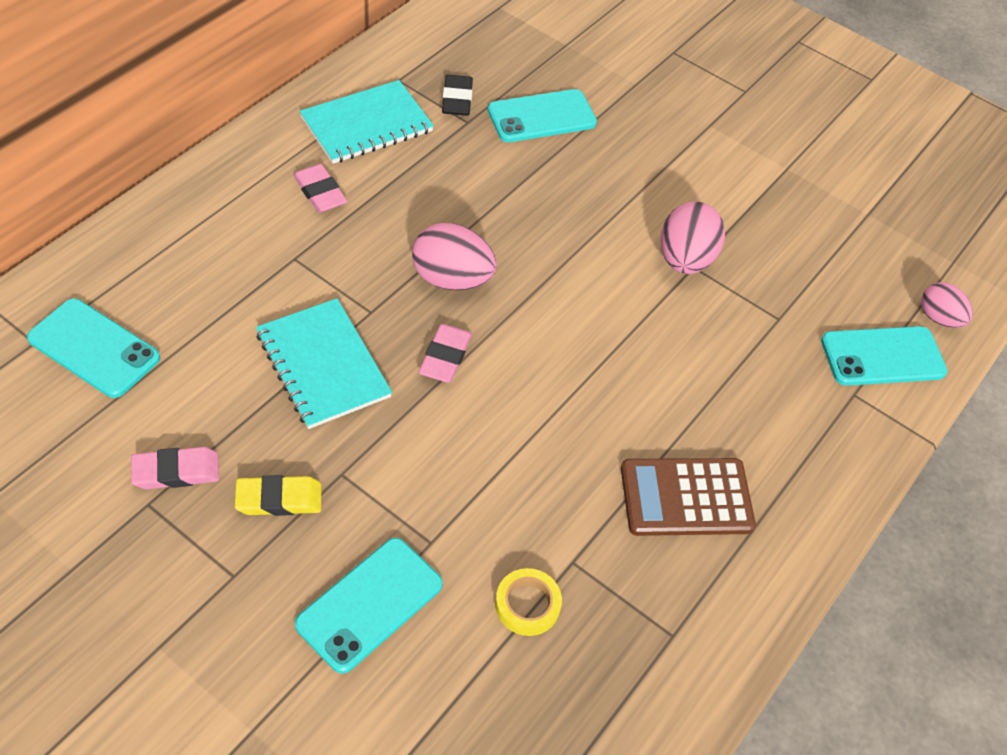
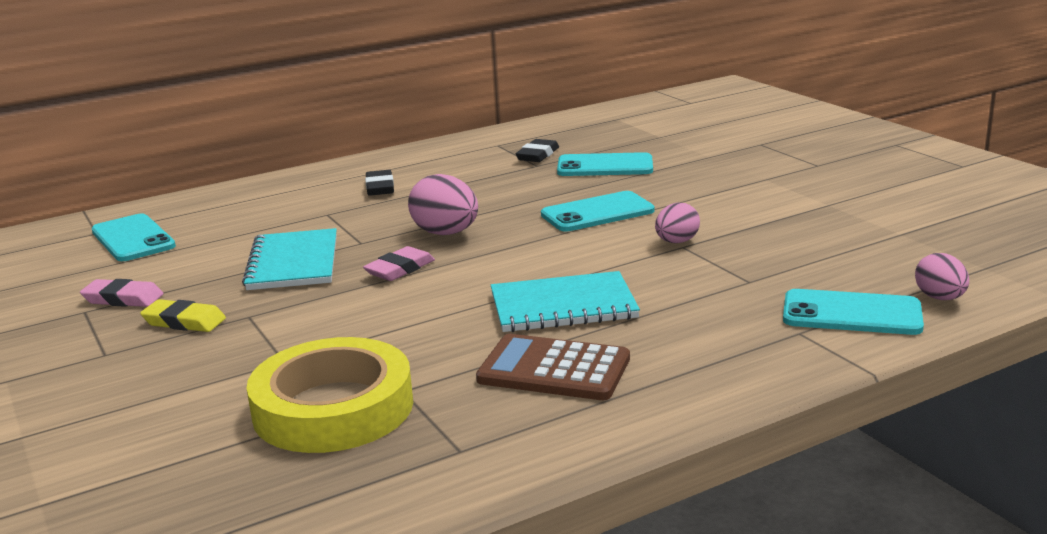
camera: 30 degrees right, 30 degrees down
(320, 192) = (380, 187): pink eraser -> black eraser
(367, 125) = (450, 162): turquoise notebook -> turquoise notebook (563, 306)
(369, 604) = (194, 385): turquoise phone -> turquoise phone (597, 213)
(527, 605) = (333, 408): yellow tape -> yellow tape, size x2.30
(685, 260) = (676, 242): pink egg -> pink egg, size x0.63

